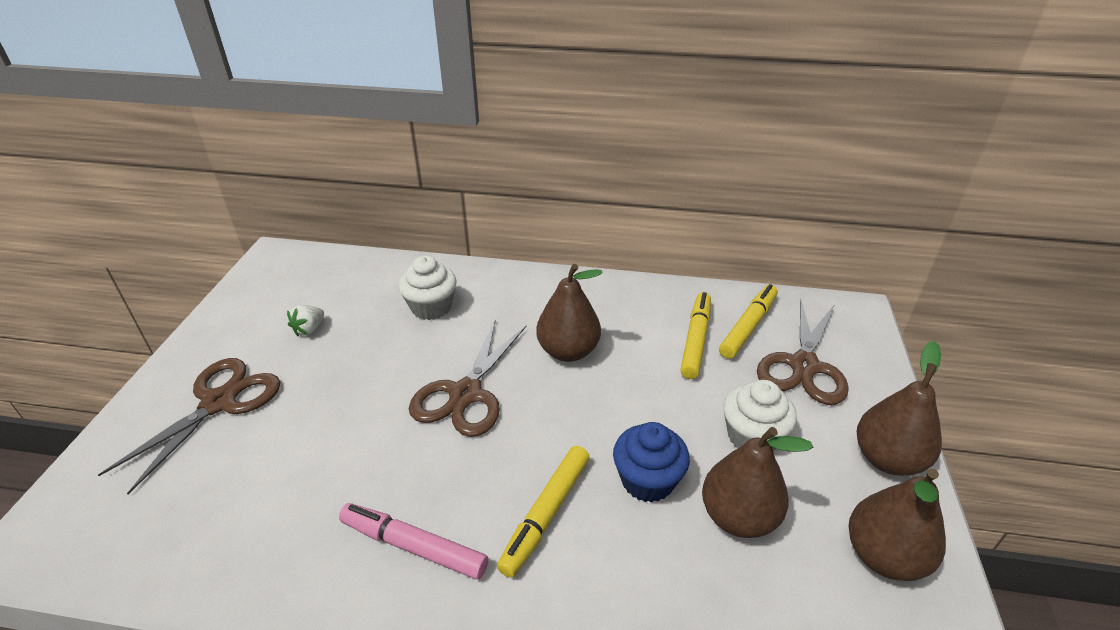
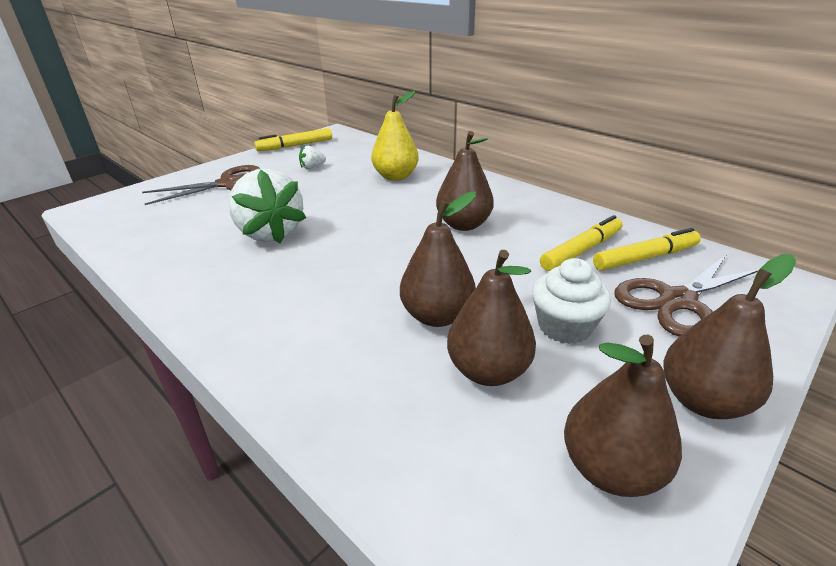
camera: 35 degrees right, 5 degrees down
(368, 457) = (270, 233): none -> white strawberry
(414, 546) = (242, 283): pink marker -> none
(431, 307) = (395, 176): white cupcake -> yellow pear
(466, 394) = (365, 223): brown scissors -> none
(546, 514) = (340, 303): yellow marker -> yellow marker (295, 146)
(647, 480) = (437, 316): blue cupcake -> brown pear

